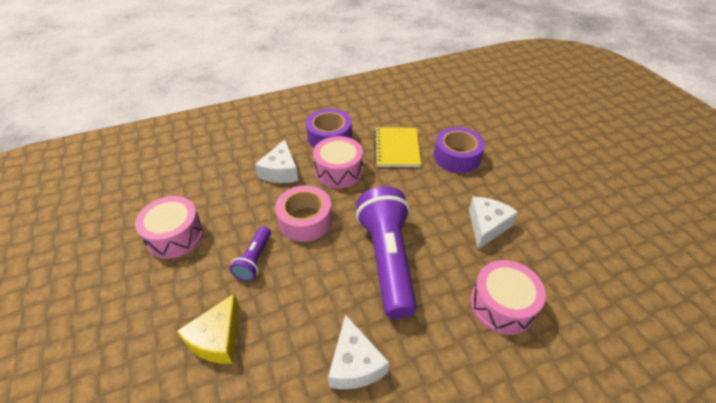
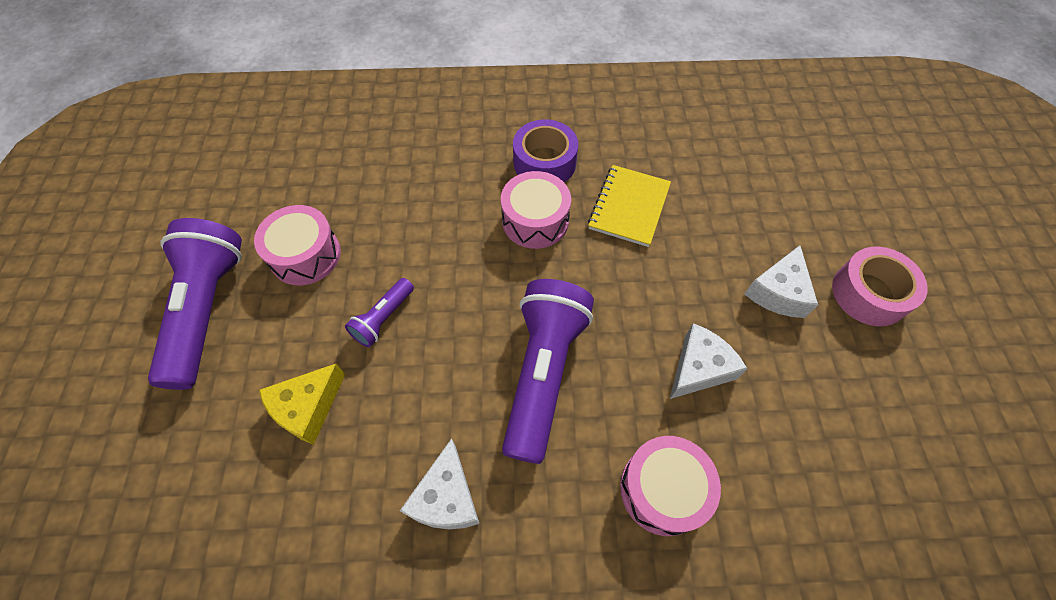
camera: 20 degrees right, 15 degrees up
(104, 296) = (208, 310): none -> purple flashlight
(280, 171) = (460, 199): white cheese -> white cheese (778, 292)
(305, 220) = (464, 282): pink tape -> pink tape (869, 293)
(456, 157) = (708, 245): purple tape -> none

